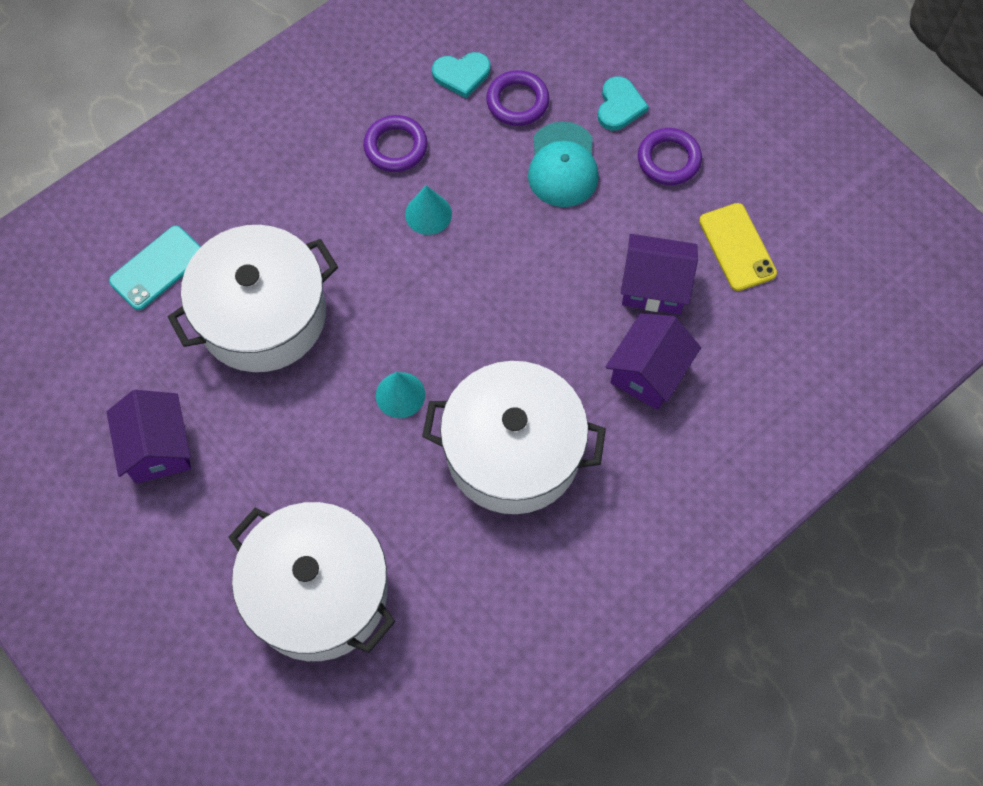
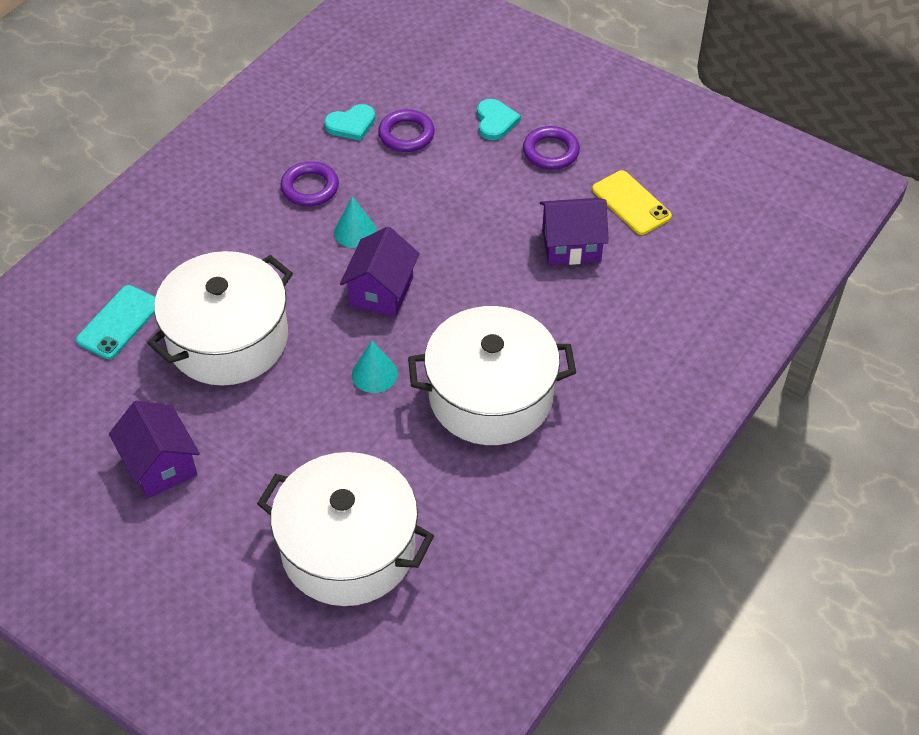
camera: 15 degrees left, 15 degrees down
(563, 165) = (461, 173): turquoise cap -> none
(648, 373) = (589, 310): purple house -> purple house (381, 291)

